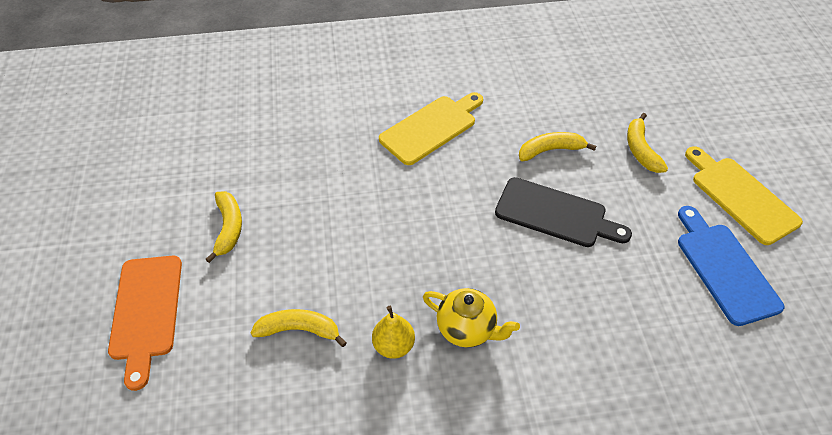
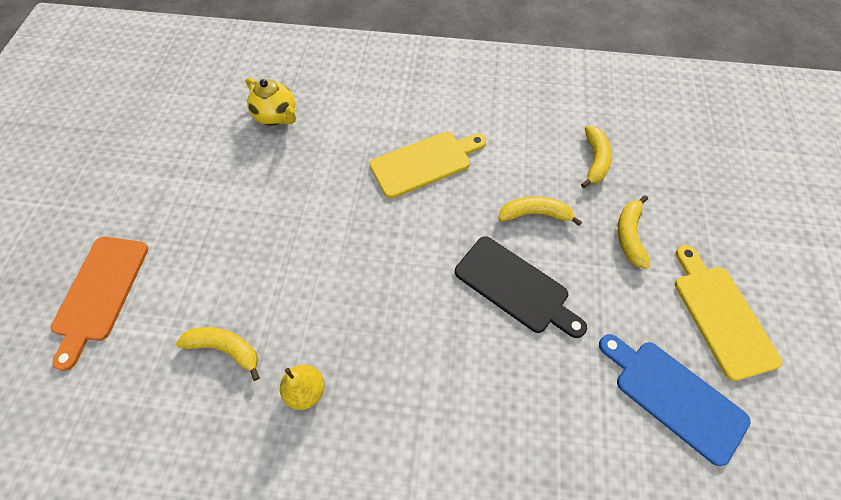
camera: 15 degrees right, 10 degrees up
(229, 228) = (201, 225): yellow banana -> yellow banana (595, 160)
(467, 329) = (382, 392): yellow teapot -> yellow teapot (277, 116)
(724, 269) = (674, 396): blue cutting board -> blue cutting board turned 45 degrees counterclockwise

